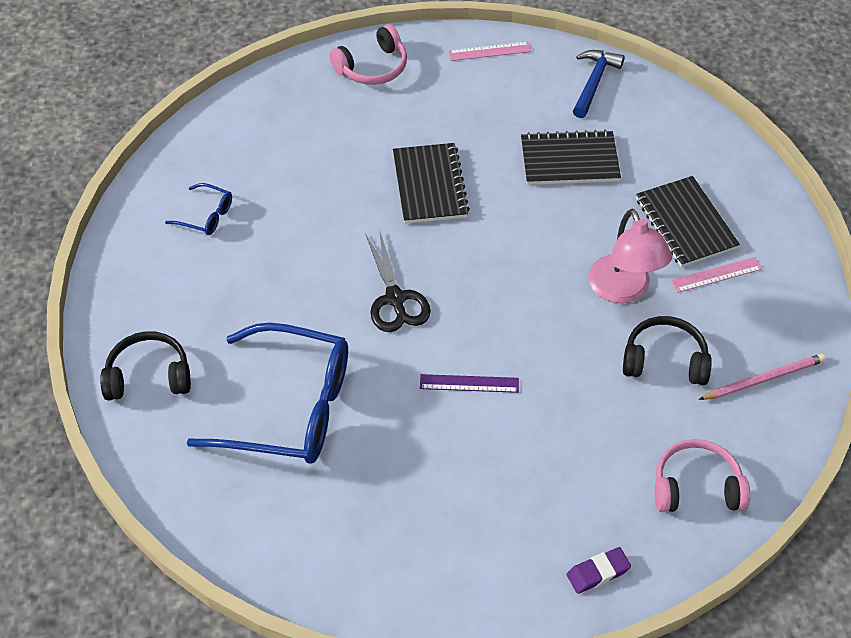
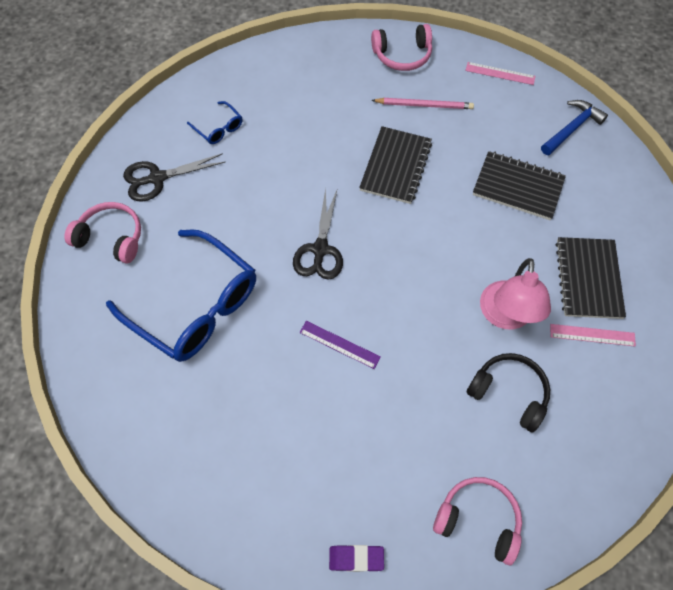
camera: 25 degrees right, 10 degrees up
(149, 376) = (111, 238): black headphones -> pink headphones
(165, 294) = (157, 178): none -> black scissors
(764, 379) = (587, 447): pink pencil -> pink pencil (424, 105)

